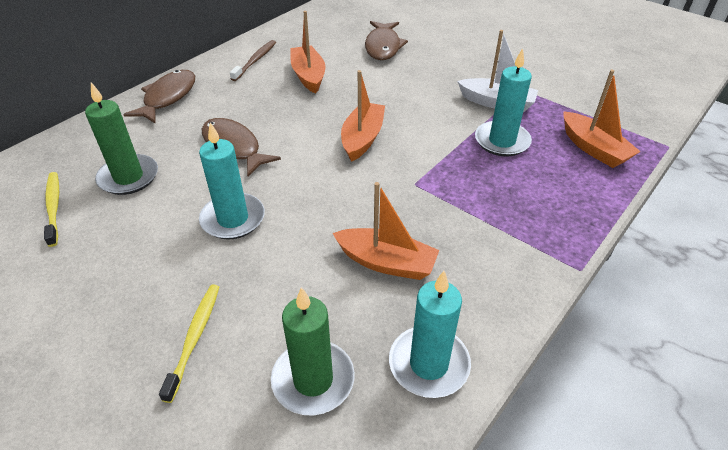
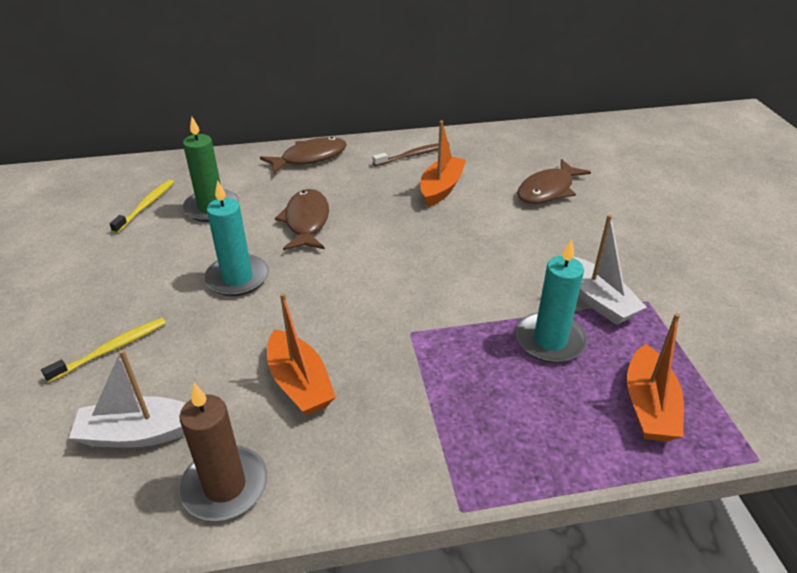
camera: 40 degrees right, 5 degrees down
(313, 380) = (139, 433): green candle -> white boat
(362, 138) = (417, 267): orange boat -> none
(429, 364) = (225, 486): turquoise candle -> brown candle

